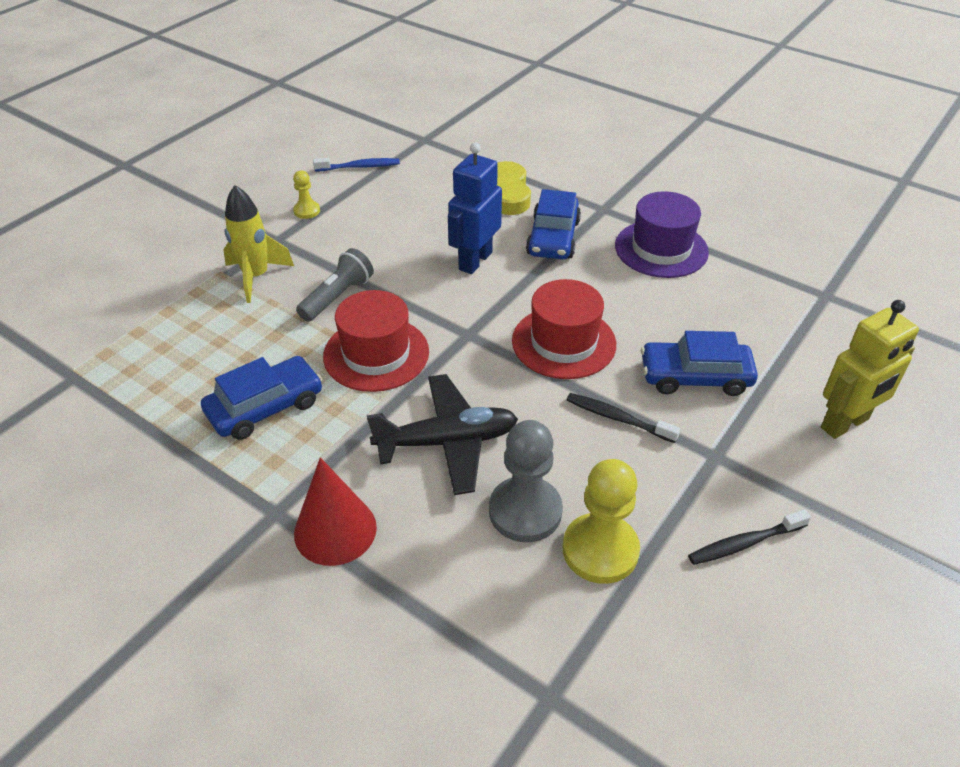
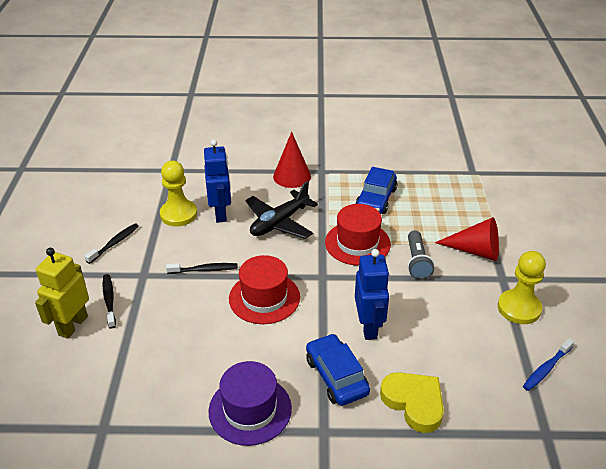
camera: 145 degrees right, 5 degrees down
(256, 277) = (475, 251): yellow rocket -> red cone
(307, 211) = (519, 308): yellow pawn -> yellow pawn, size x1.97
(525, 511) = (221, 213): grey pawn -> blue robot
(695, 377) = (173, 313): blue car -> none
(781, 437) = (109, 300): none -> black toothbrush

